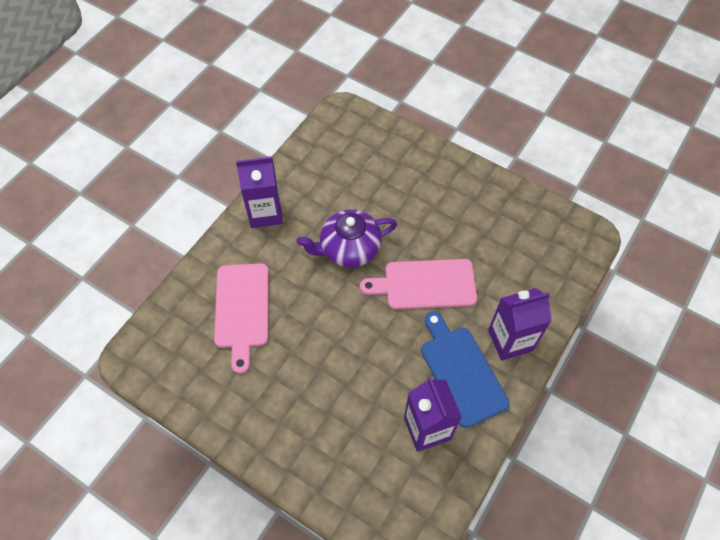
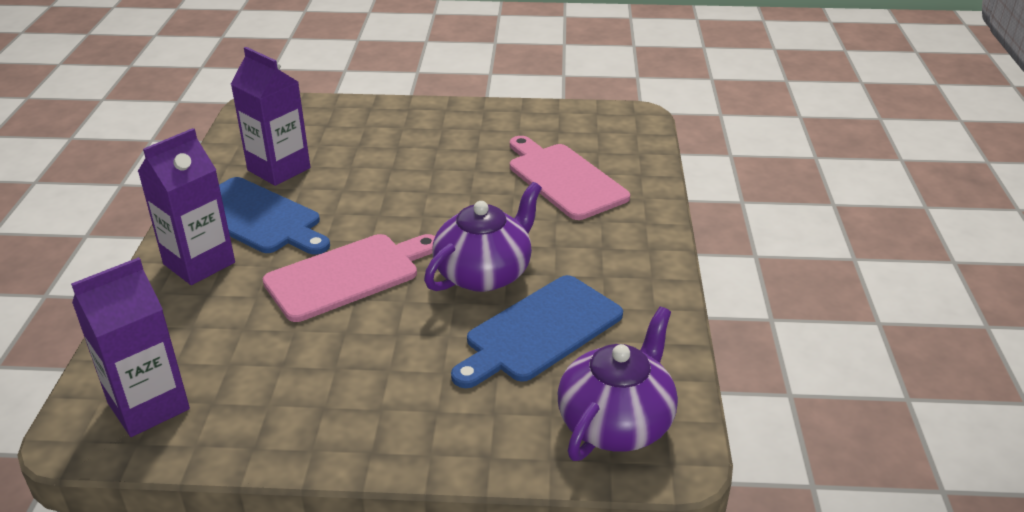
camera: 150 degrees right, 25 degrees down
(265, 213) = (637, 266): purple carton -> purple carton (148, 406)
(348, 195) = (539, 331): none -> blue cutting board
(351, 134) = (616, 422): none -> purple teapot

